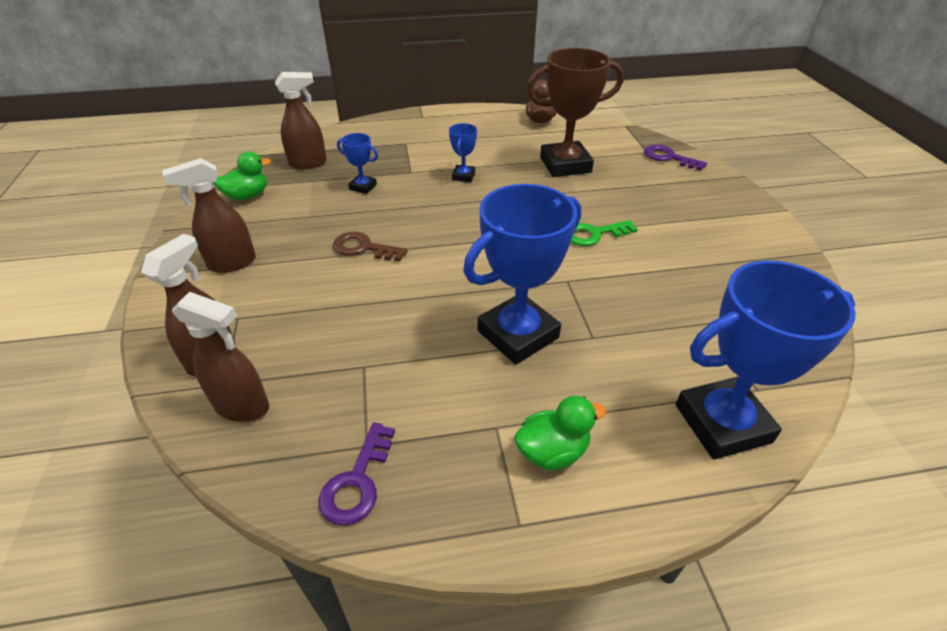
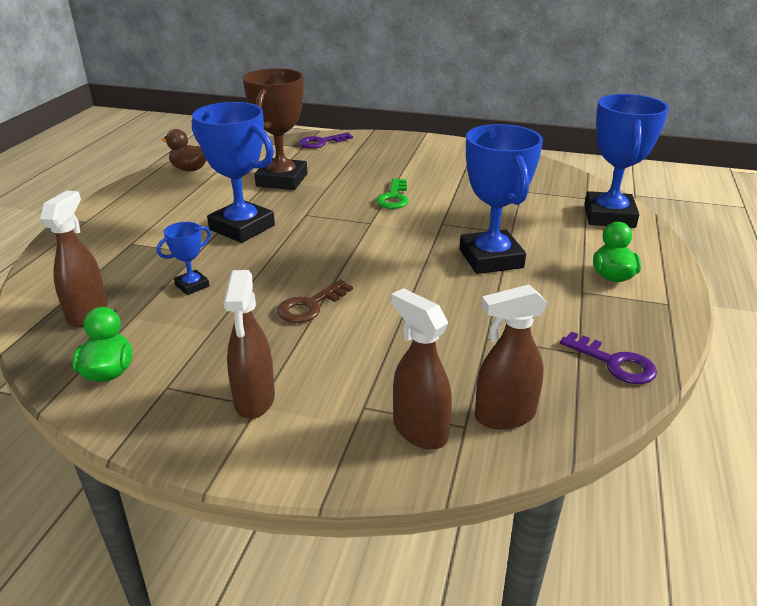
camera: 65 degrees left, 10 degrees down
(242, 406) = (504, 416): brown spray bottle -> brown spray bottle turned 150 degrees counterclockwise
(463, 176) = (242, 227): blue trophy -> blue trophy, size x2.13

